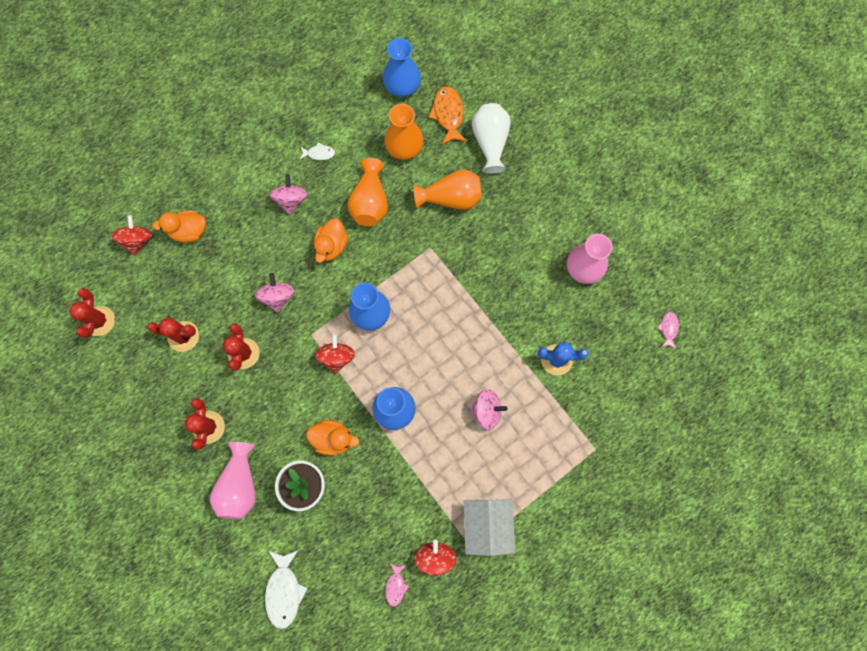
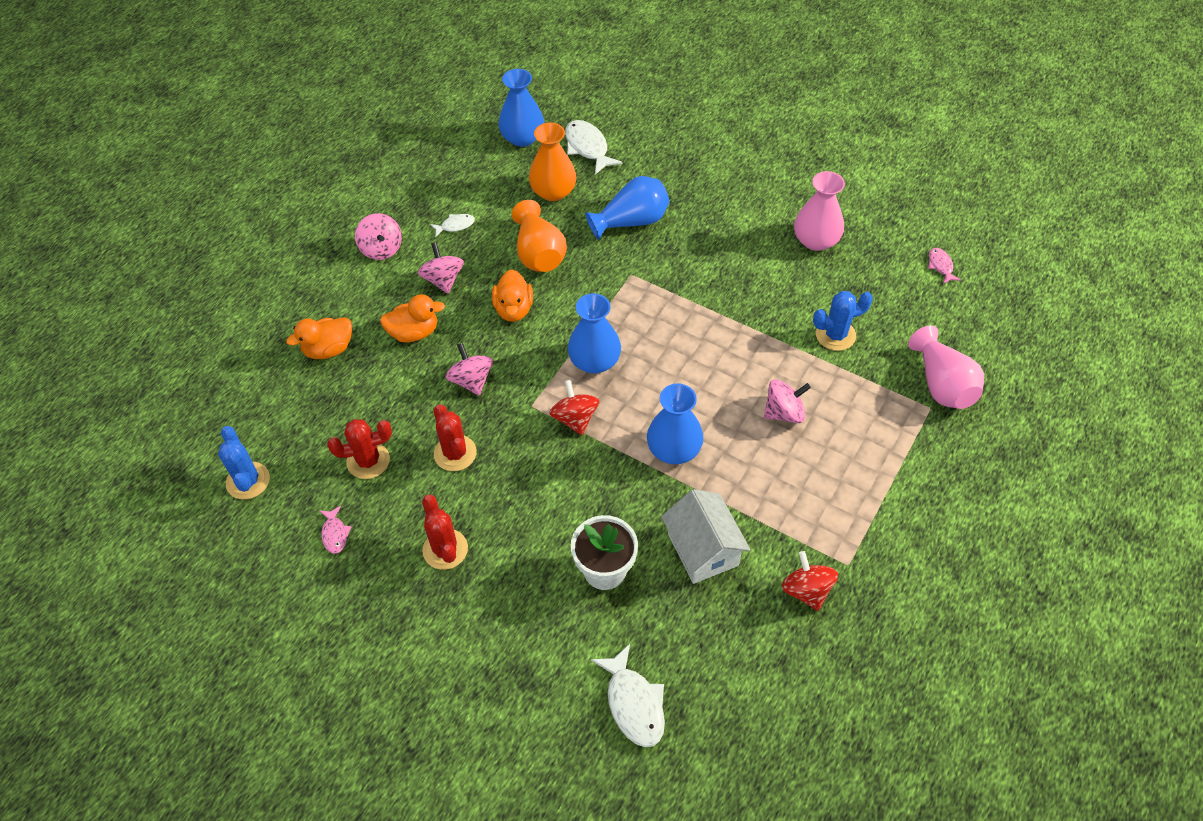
camera: 20 degrees left, 20 degrees down
(99, 321) = (248, 481): red cactus -> blue cactus
(138, 240) = (265, 379): red spinning top -> none
(240, 484) = (517, 600): pink vase -> pink vase (942, 384)
(258, 155) = (381, 249): none -> pink spinning top
(333, 439) = (613, 506): orange duck -> orange duck (414, 332)
(395, 586) = (775, 642): pink fish -> pink fish (335, 534)
(448, 114) = (588, 147): orange fish -> white fish
(451, 198) = (631, 221): orange vase -> blue vase
(487, 525) = (850, 532): white house -> white house (703, 550)
(490, 143) = (648, 159): white vase -> none

